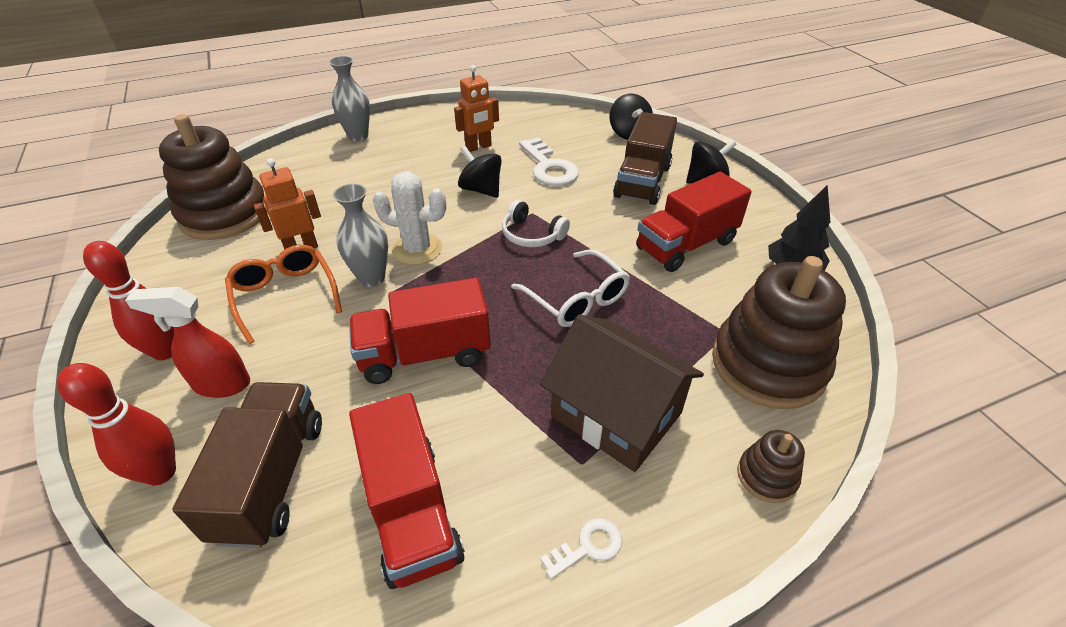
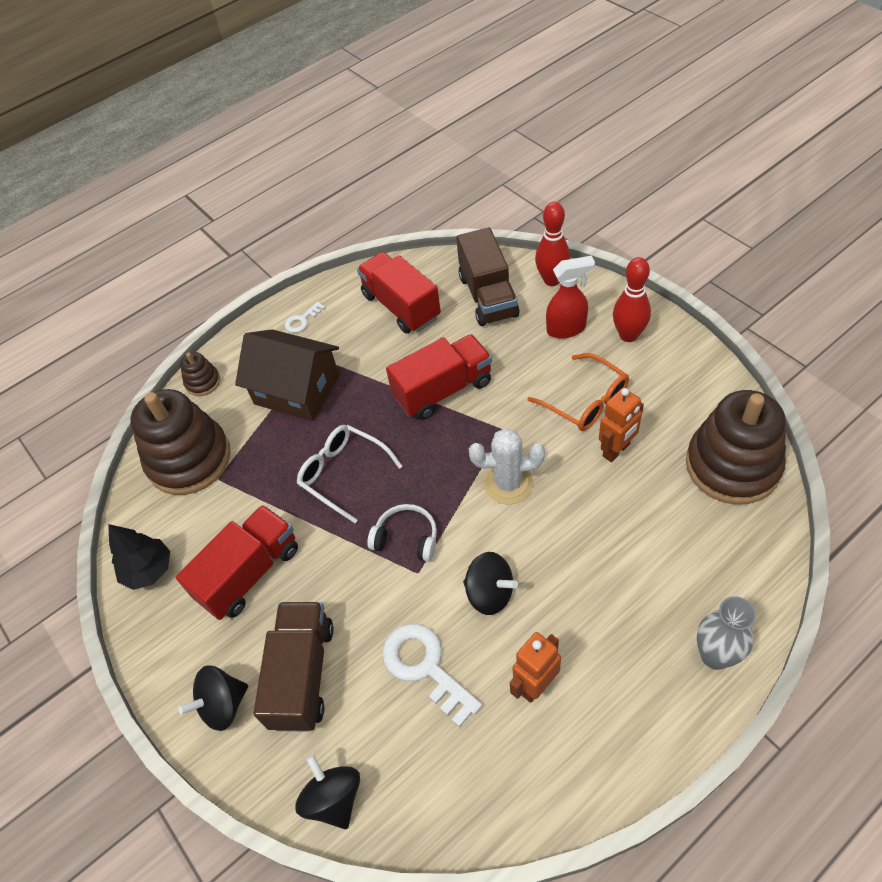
camera: 170 degrees right, 10 degrees up
(372, 278) = (528, 439): grey vase -> none

